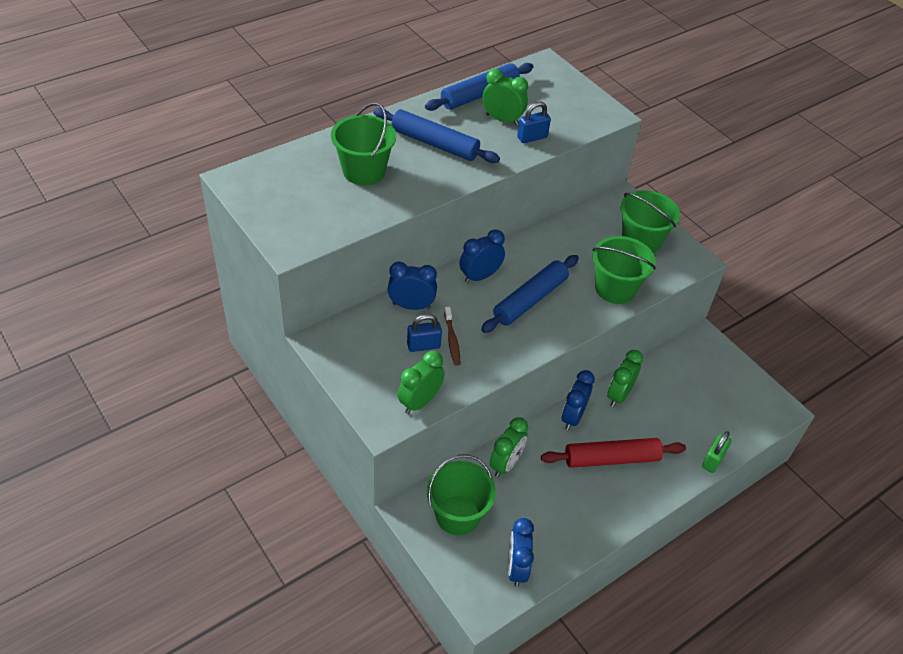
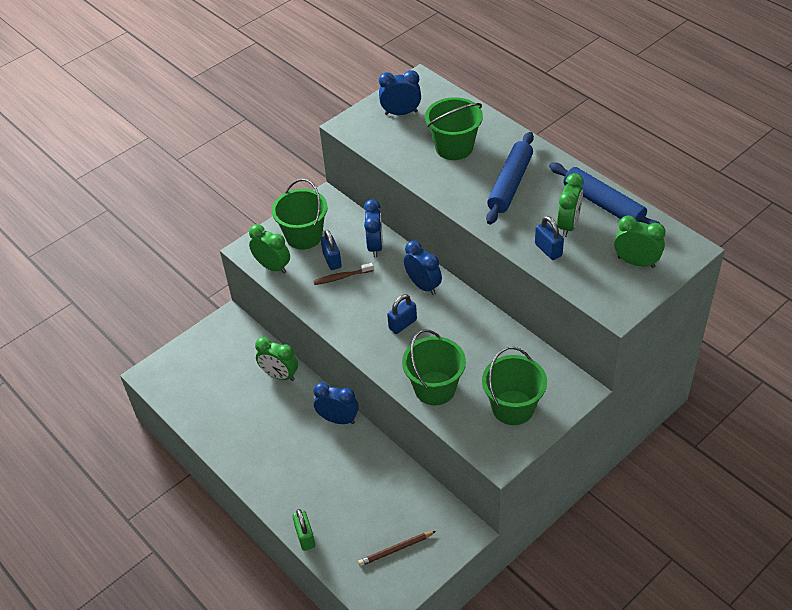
camera: 90 degrees right, 0 degrees up
(457, 515) = (227, 350): green bucket -> green bucket (304, 236)
(516, 567) = (183, 393): blue clock -> blue clock (401, 113)
(530, 300) = (402, 324): blue rolling pin -> blue padlock
(611, 459) = (295, 452): red rolling pin -> none
(619, 395) = (371, 455): green clock -> green clock (636, 262)
(712, 460) = (305, 537): green padlock -> green padlock turned 45 degrees clockwise
(724, 391) = (396, 549): none -> brown pencil

